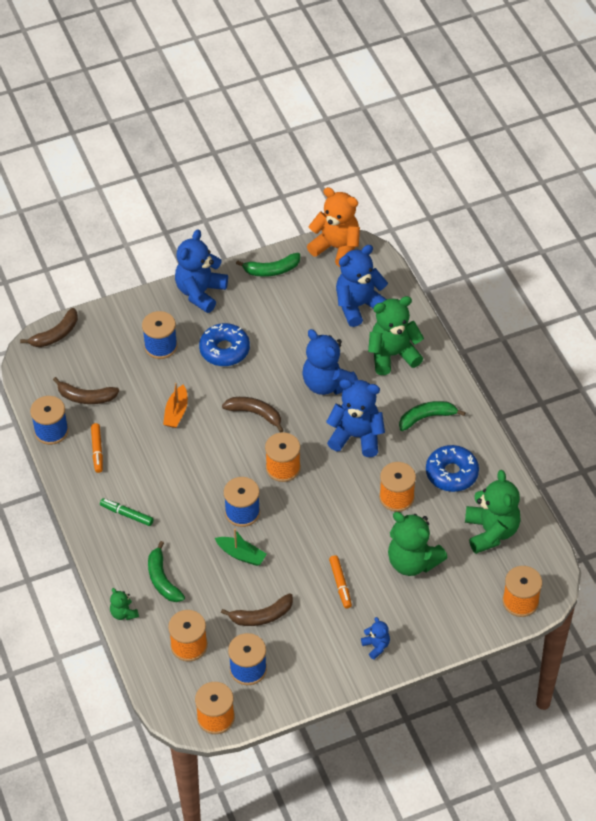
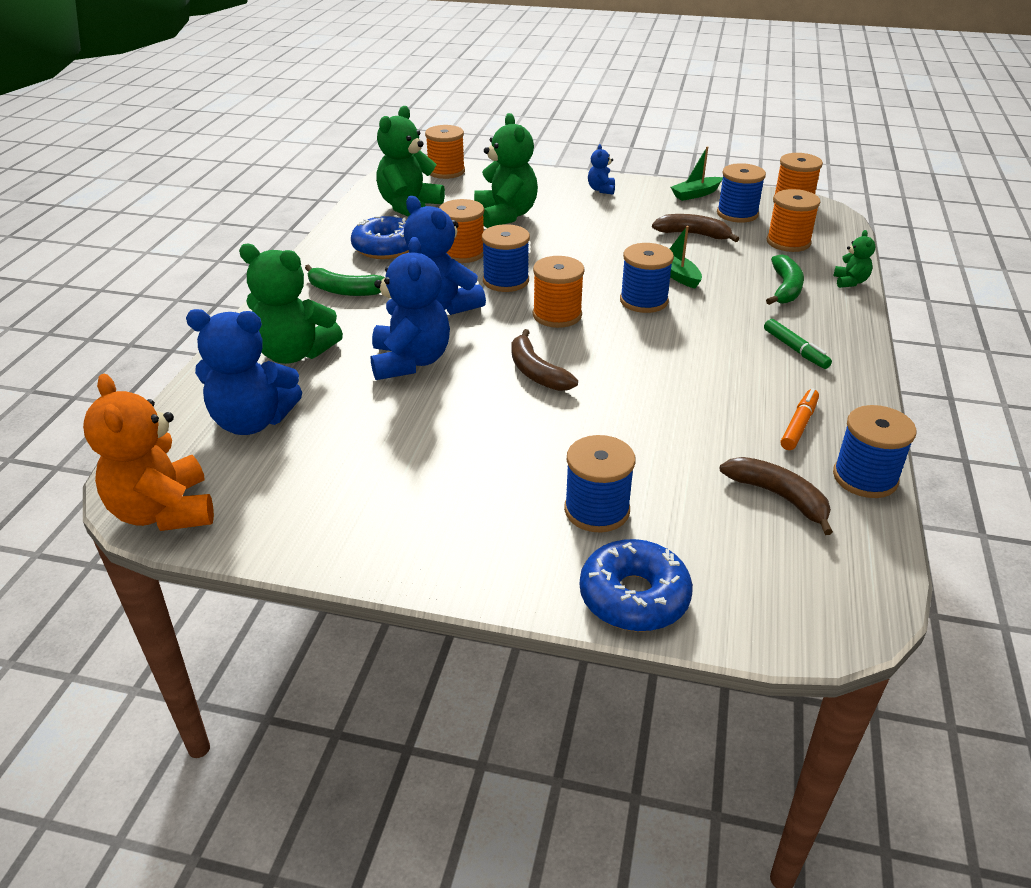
camera: 145 degrees left, 15 degrees down
(55, 334) = (783, 624): brown banana -> none
(176, 412) = (644, 418): orange boat -> none
(200, 292) = (453, 559): blue teddy bear -> none
(224, 350) = (501, 458): blue donut -> blue donut (634, 597)
(271, 270) = (300, 532): green banana -> none
(298, 684) = (696, 194): none -> green boat
(340, 584) = (592, 226): orange marker -> none
(342, 483) = (506, 281): none -> blue spool

